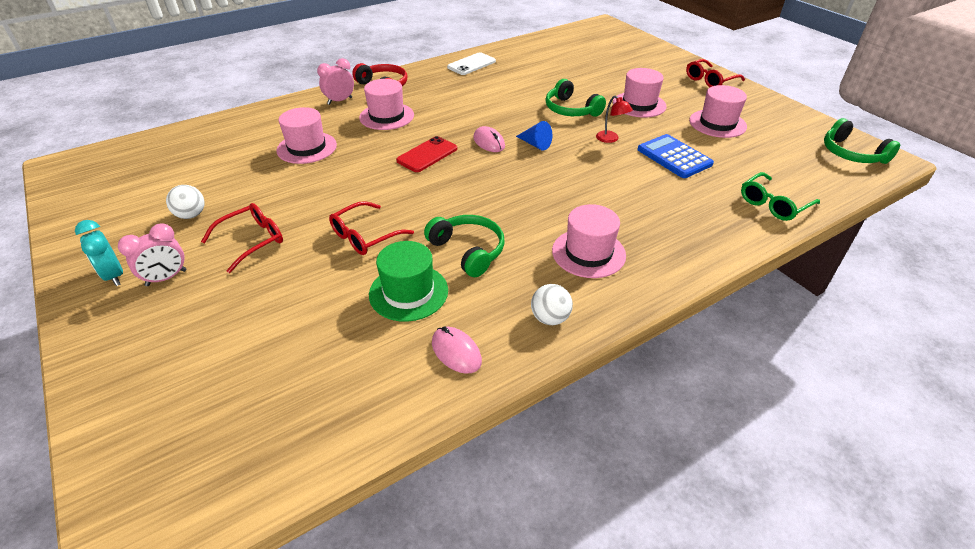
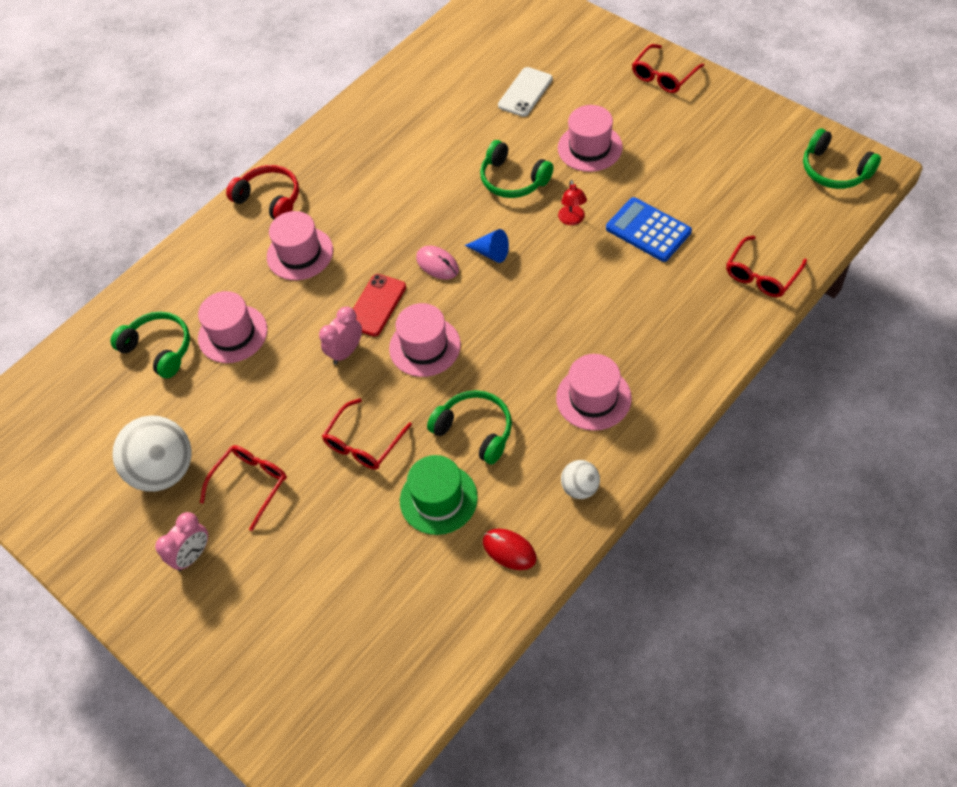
camera: 10 degrees left, 15 degrees up
(114, 276) = (138, 569): turquoise clock -> none
(191, 215) = (164, 471): white ball -> white ball, size x1.99
(246, 144) = (159, 349): none -> green headphones
(340, 101) = (229, 242): pink clock -> pink clock (346, 352)
(456, 352) = (509, 550): pink mouse -> red mouse
(471, 64) = (362, 123): white phone -> white phone (525, 92)
(610, 139) = (572, 220): red lamp -> red lamp turned 45 degrees clockwise
(717, 123) = (685, 158): pink hat -> pink hat (425, 346)
(774, 204) = (762, 274): green glasses -> red glasses

